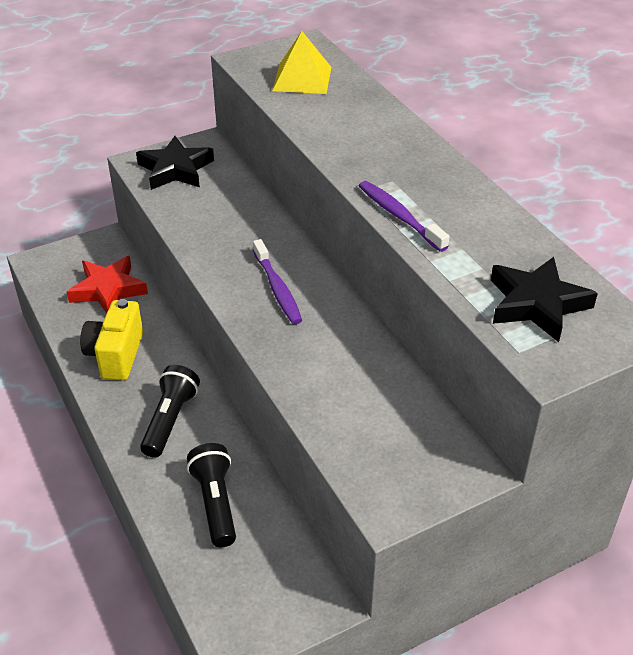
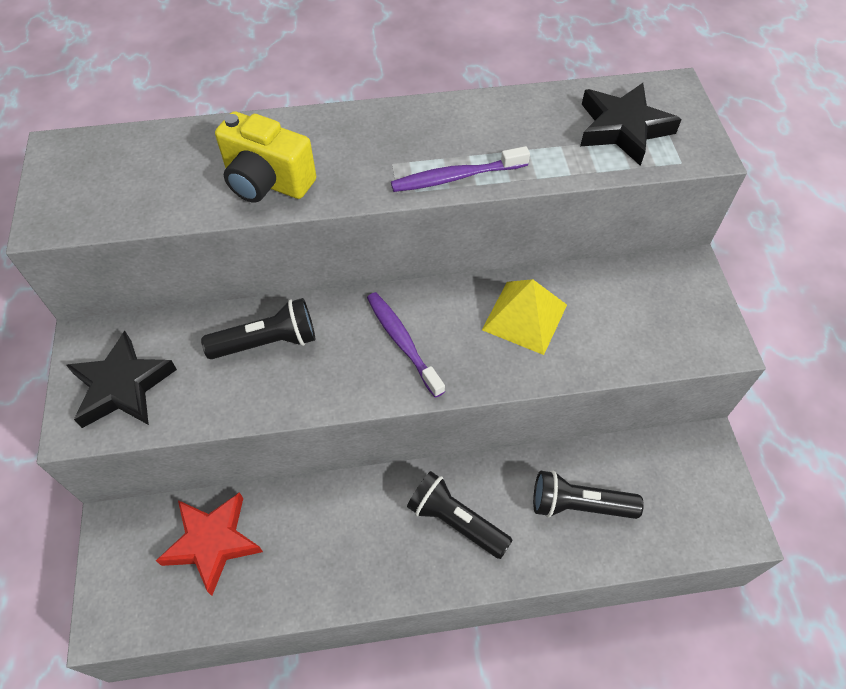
camera: 70 degrees left, 15 degrees up
(116, 355) = (333, 557): yellow camera -> yellow camera (267, 182)
(242, 220) = (267, 342): none -> black flashlight
(277, 289) = (402, 342): purple toothbrush -> purple toothbrush turned 120 degrees counterclockwise
(302, 78) = (139, 177): yellow pyramid -> yellow pyramid (524, 317)

